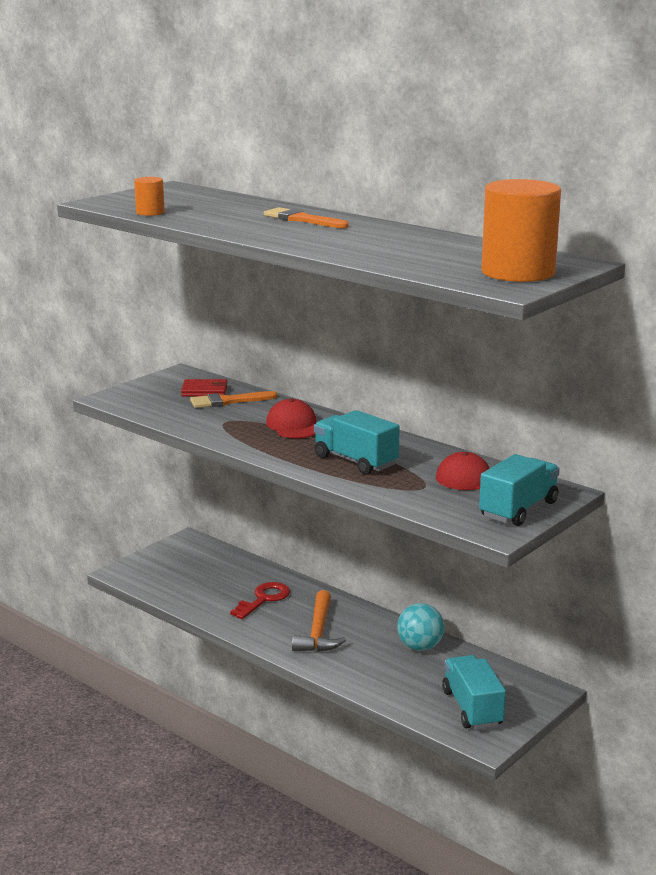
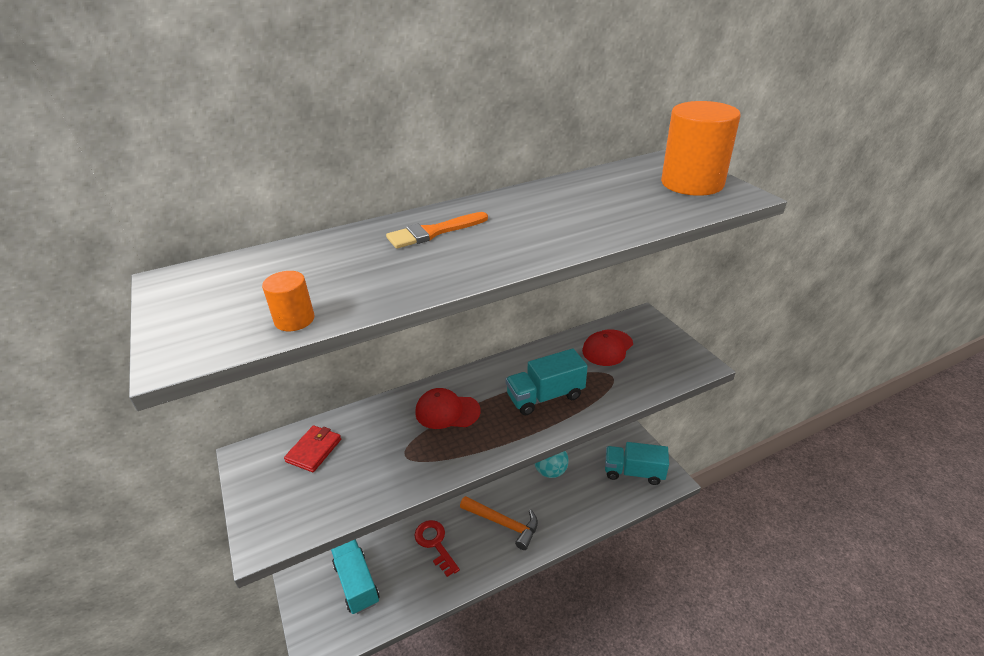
camera: 65 degrees left, 15 degrees up
(228, 401) = (355, 439): orange brush -> none
(518, 509) = (666, 344): turquoise truck -> turquoise truck (357, 583)

